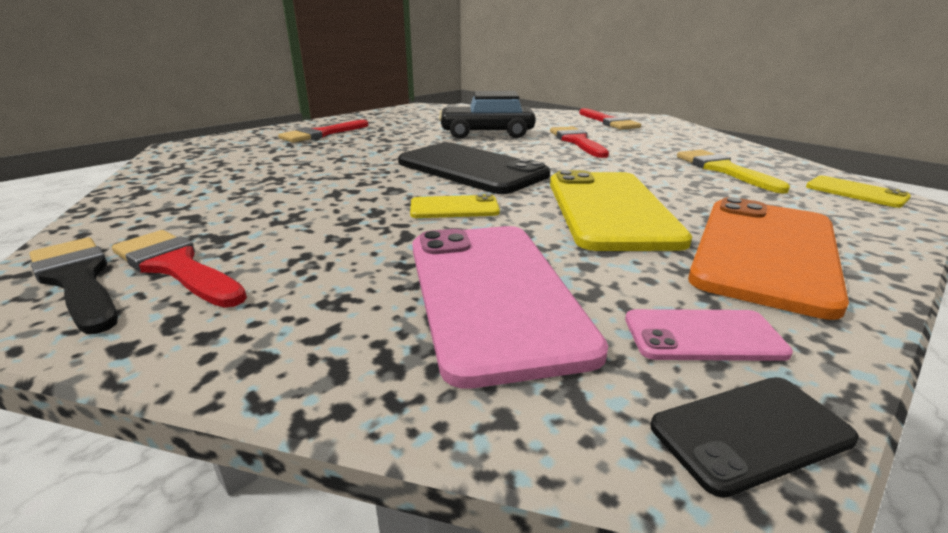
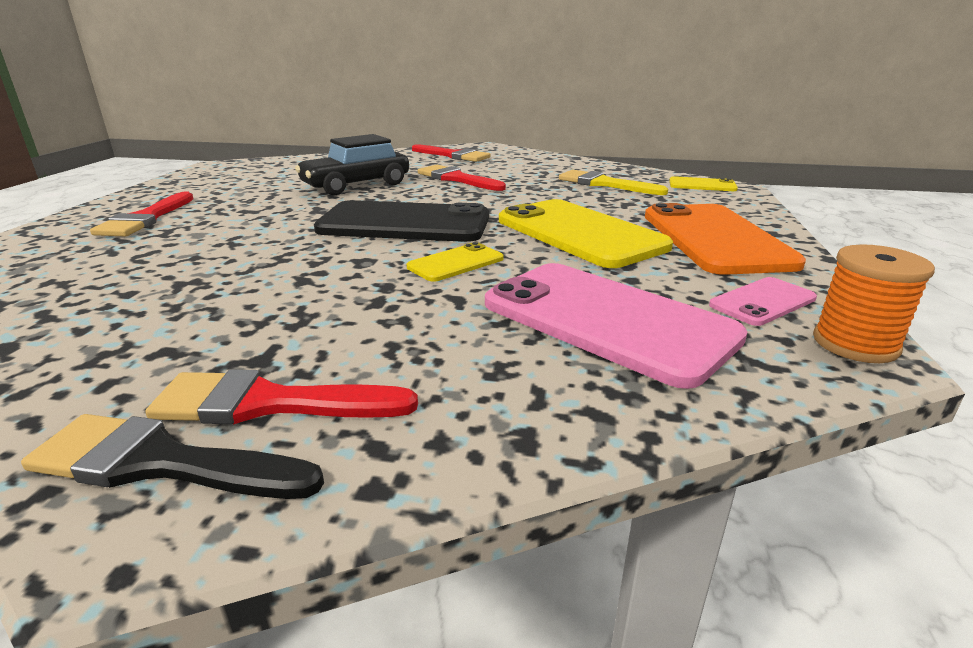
camera: 35 degrees left, 0 degrees up
(751, 433) = (855, 344): black phone -> orange spool

